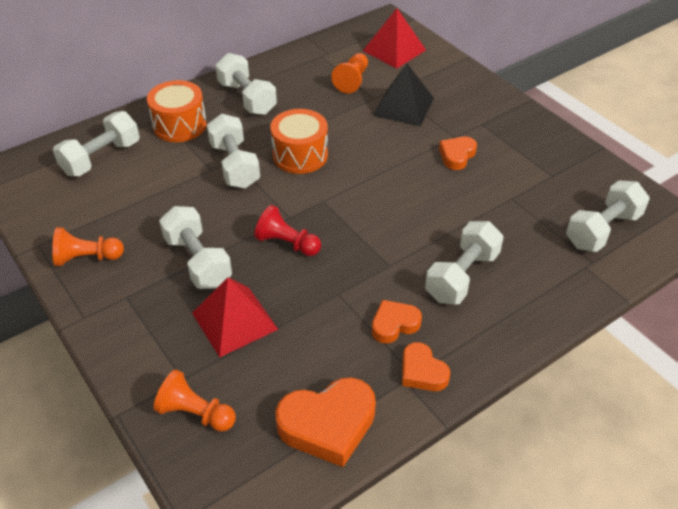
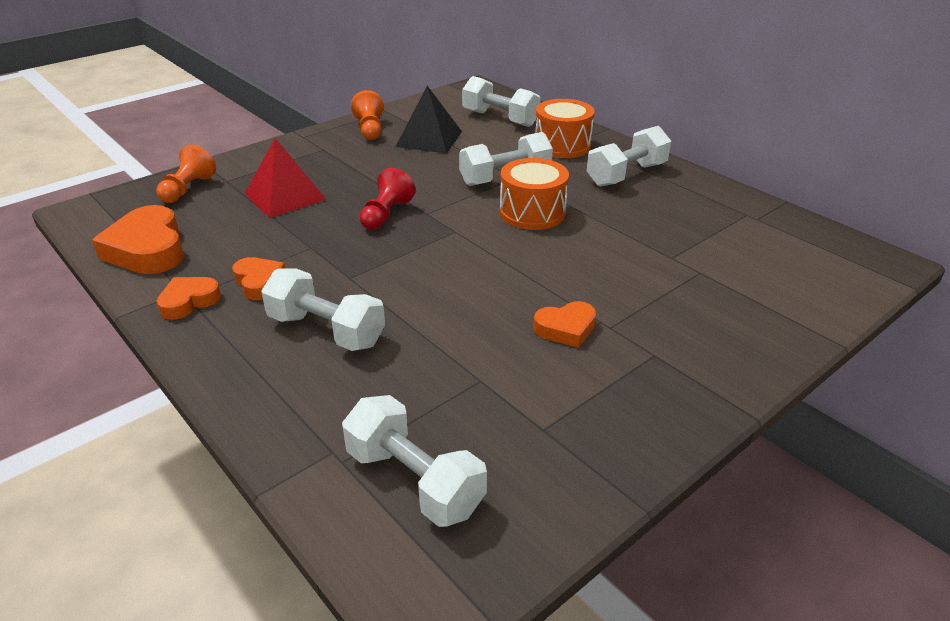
camera: 85 degrees right, 10 degrees down
(198, 261) = (363, 173): white dumbbell -> none
(352, 80) = (702, 239): orange pawn -> none
(394, 50) = (804, 270): red pyramid -> none
(403, 106) = (663, 281): black pyramid -> black pyramid (429, 139)
(457, 155) = (566, 329): orange heart -> orange heart turned 135 degrees clockwise

